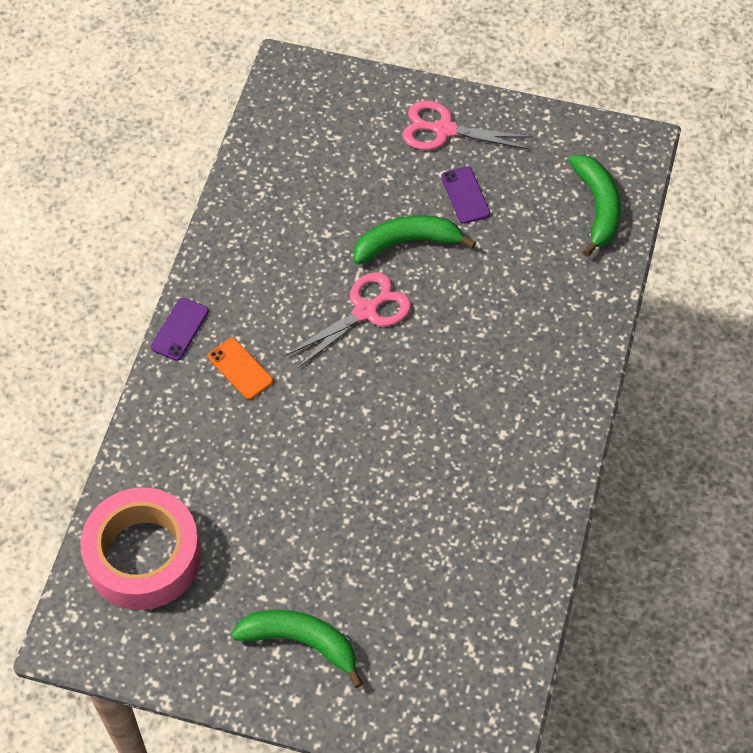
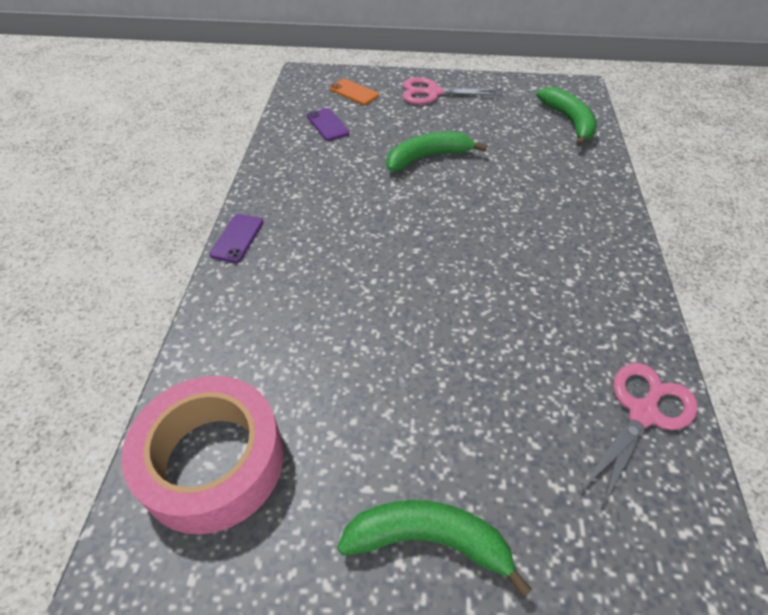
camera: 10 degrees left, 10 degrees down
(240, 369) = (300, 261): orange phone -> orange phone (353, 92)
(365, 311) = (407, 205): pink scissors -> pink scissors (643, 413)
(465, 195) = (464, 125): purple phone -> purple phone (327, 125)

